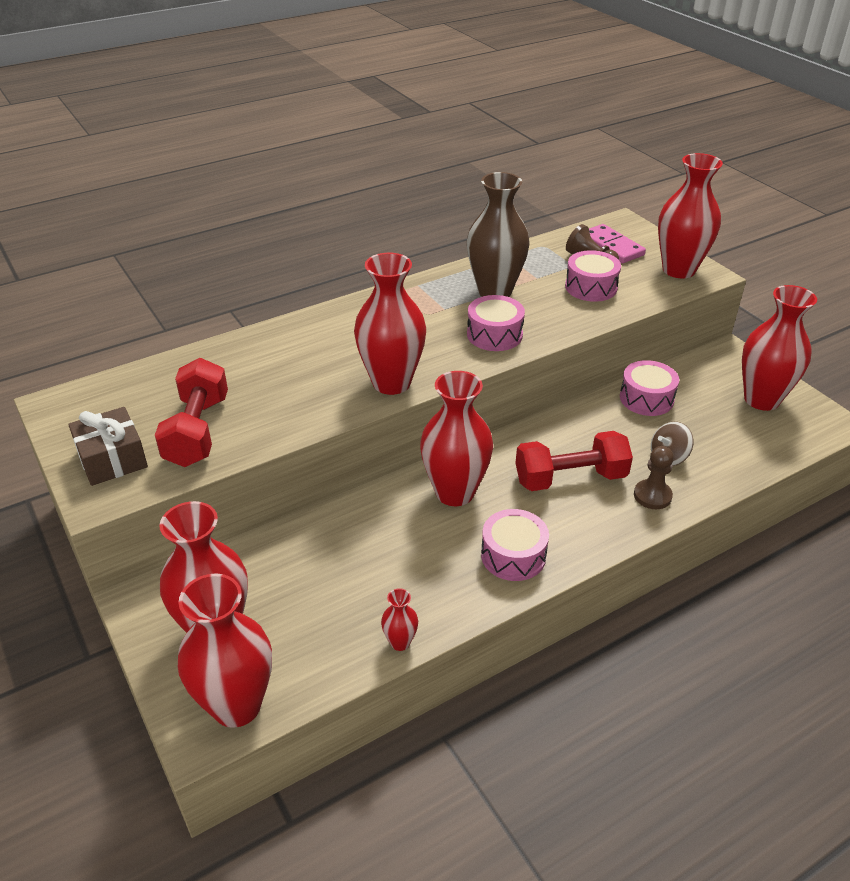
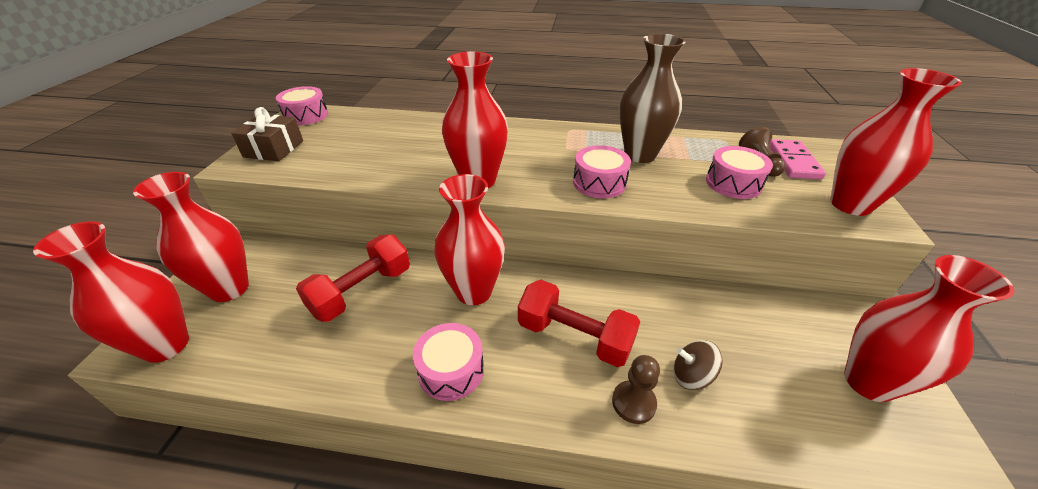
camera: 40 degrees right, 0 degrees up
(197, 431) = (332, 155): red dumbbell -> red dumbbell (362, 291)
(400, 642) = (294, 378): red vase -> none
(646, 398) = (725, 309): pink drum -> pink drum (306, 116)

